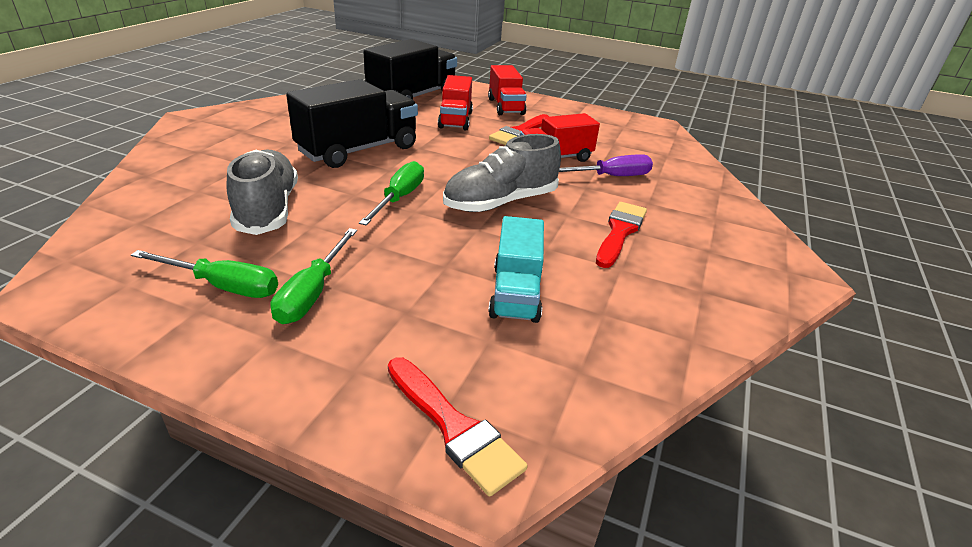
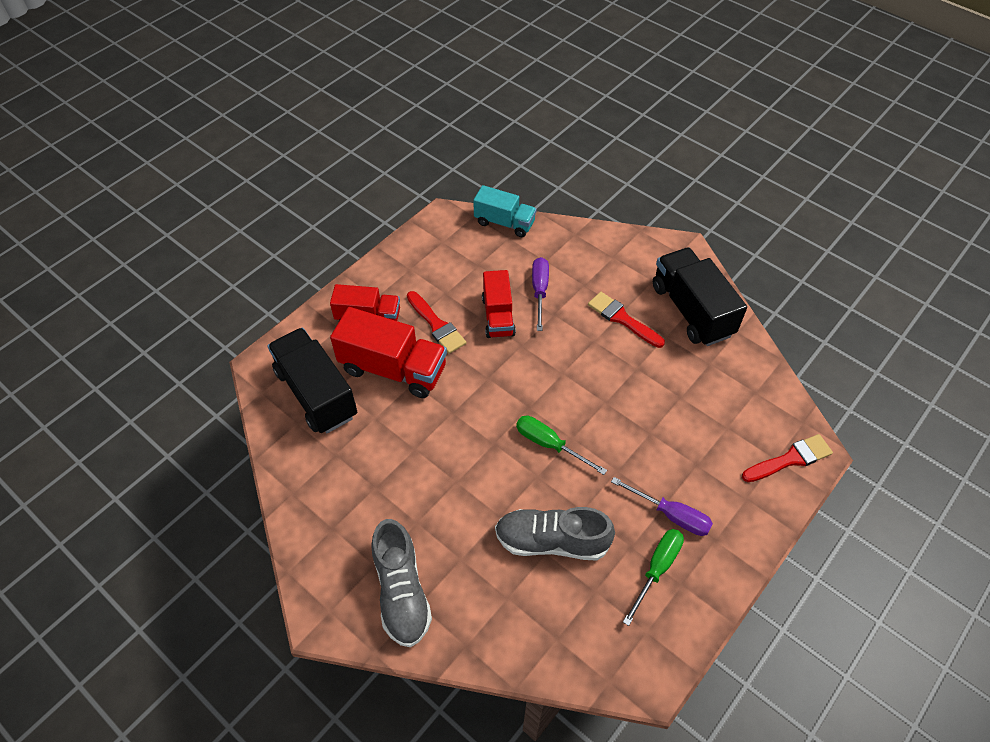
camera: 70 degrees left, 20 degrees up
(312, 293) = (671, 515): green screwdriver -> purple screwdriver
(358, 150) = (448, 463): black truck -> black truck (691, 310)
(455, 120) = (393, 369): red truck -> red truck, size x1.56
(500, 202) = (568, 377): grey shoe -> grey shoe (401, 591)
(516, 293) = (684, 401): turquoise truck -> turquoise truck (504, 223)

